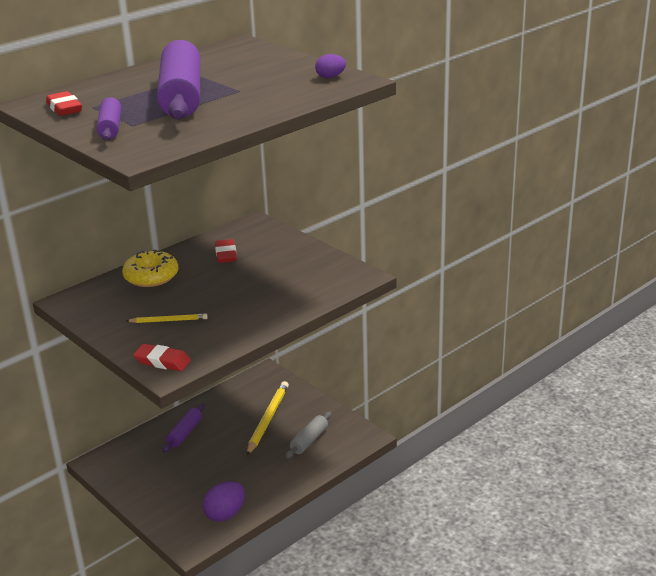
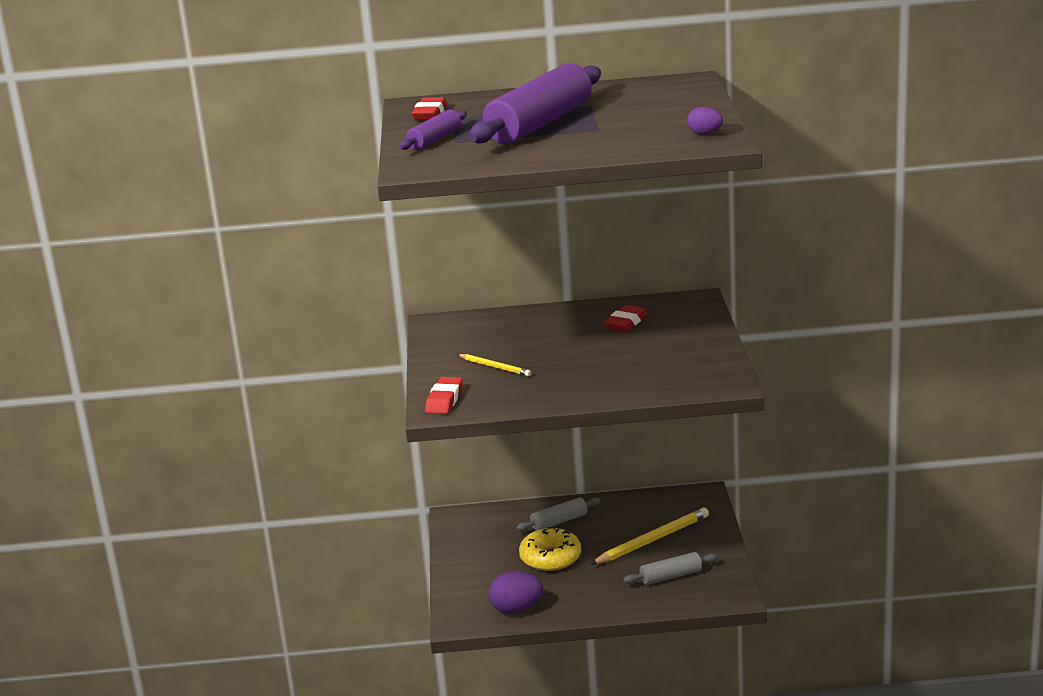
camera: 40 degrees right, 5 degrees down
(151, 276) = (532, 322): yellow donut -> yellow donut (550, 558)
(162, 361) = (444, 400): red eraser -> red eraser turned 45 degrees clockwise
(184, 433) = (559, 522): purple rolling pin -> grey rolling pin

